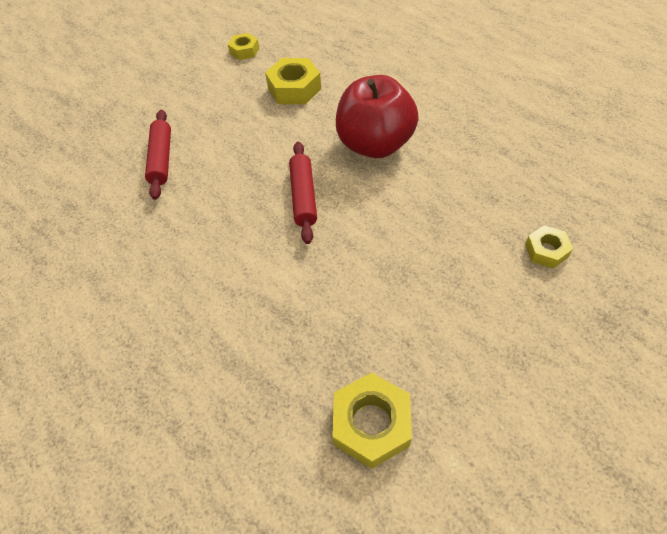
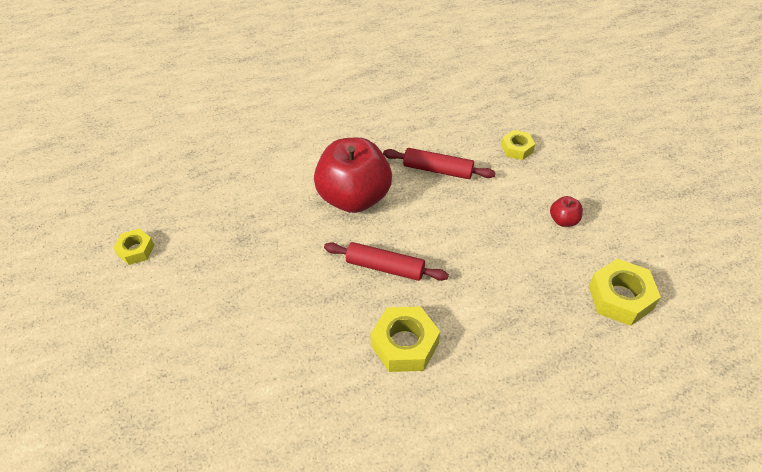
camera: 70 degrees left, 5 degrees down
(161, 159) = (256, 372): red rolling pin -> red rolling pin (437, 170)
(294, 88) = (235, 228): yellow nut -> yellow nut (405, 344)
(459, 330) = (563, 220): none -> red apple

